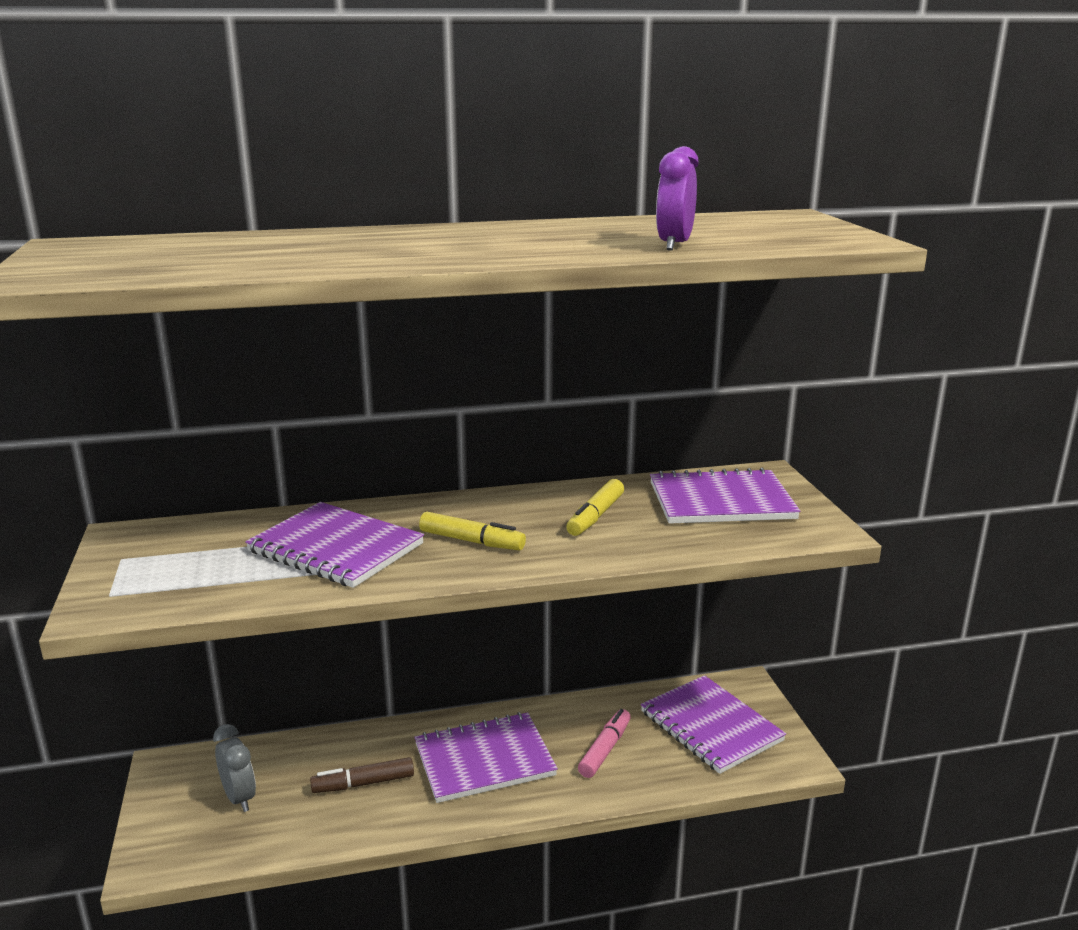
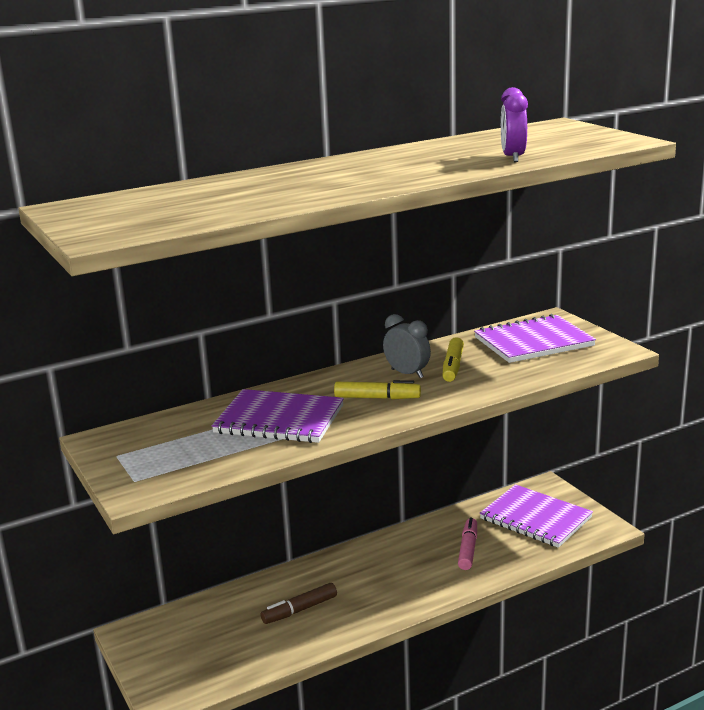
camera: 15 degrees left, 0 degrees up
(239, 797) = (207, 640): grey clock -> grey clock (407, 374)
(484, 760) = (382, 575): purple notebook -> none

